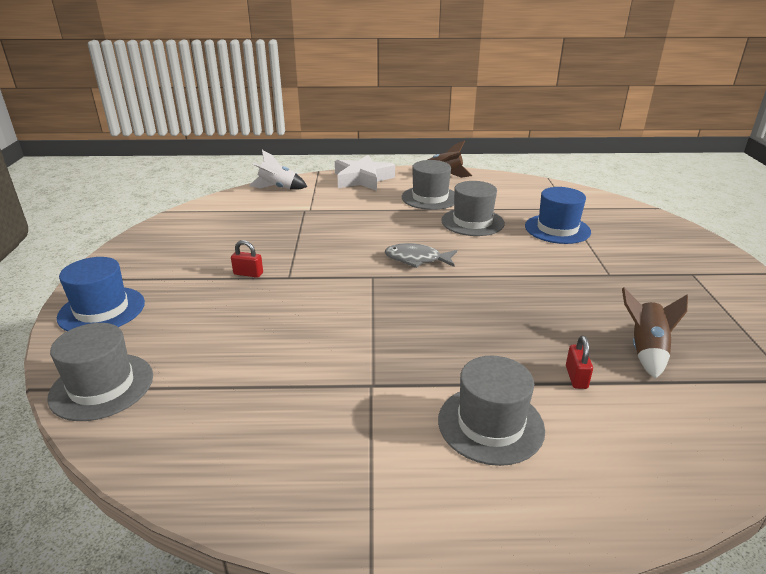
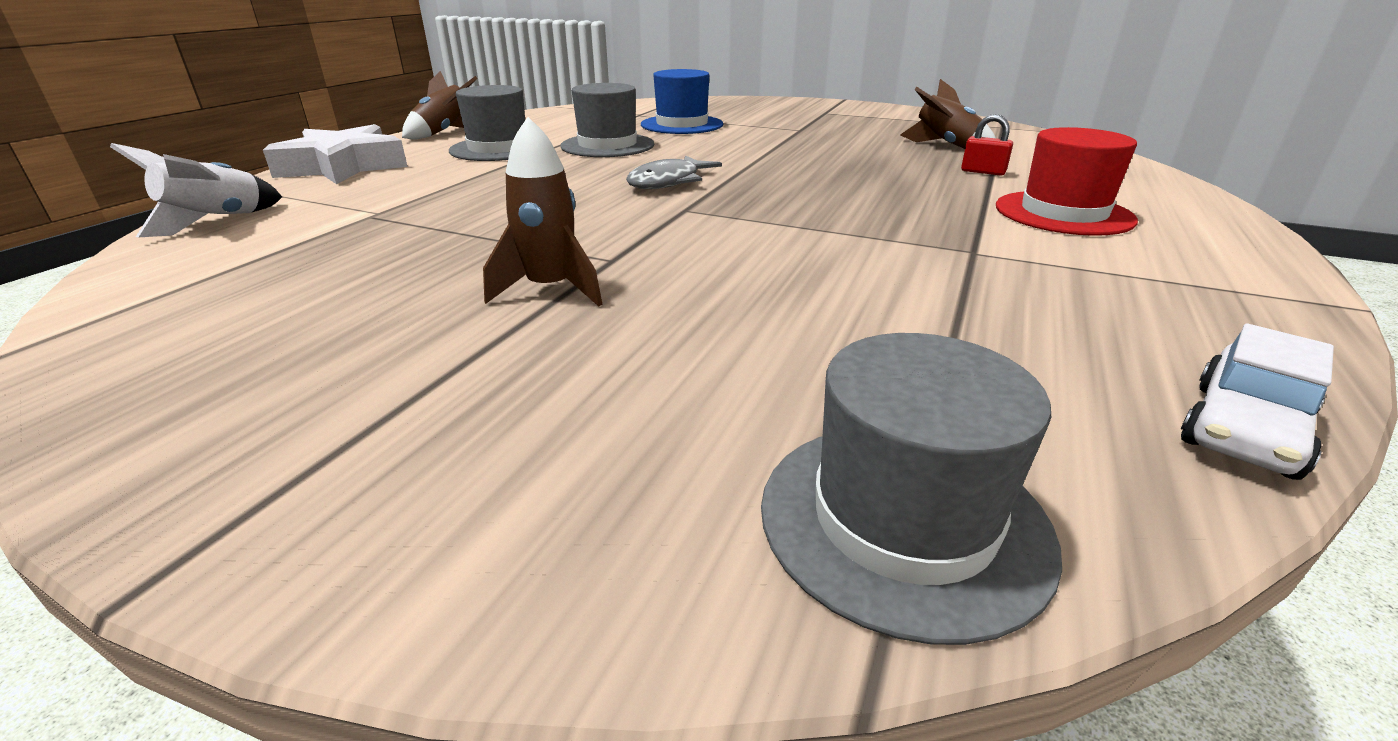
camera: 65 degrees left, 0 degrees up
(102, 310) = (481, 507): blue hat -> none
(178, 482) = (1244, 429): none -> white car
(248, 274) = (550, 289): red padlock -> brown rocket
(490, 424) = (1063, 213): grey hat -> red hat

